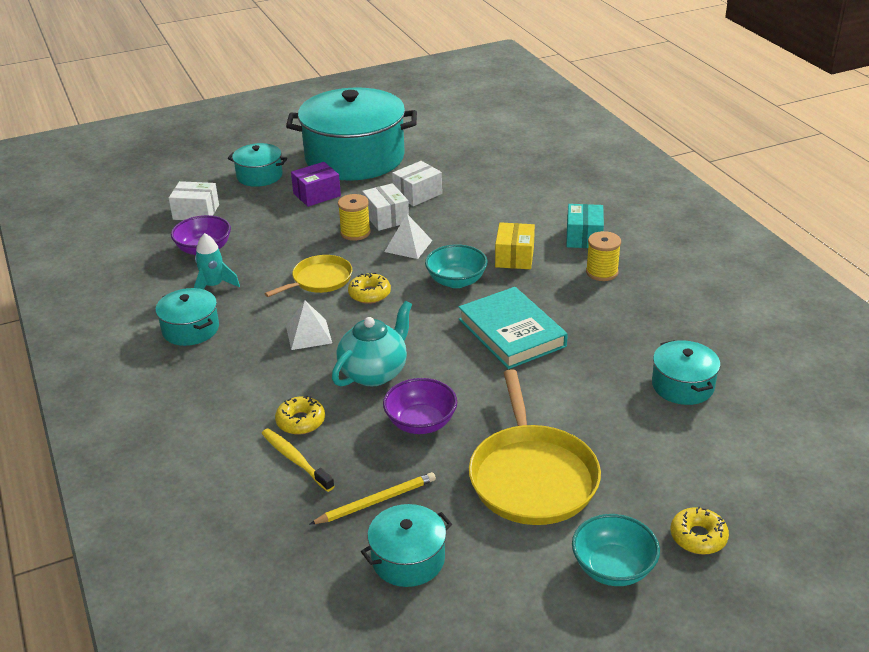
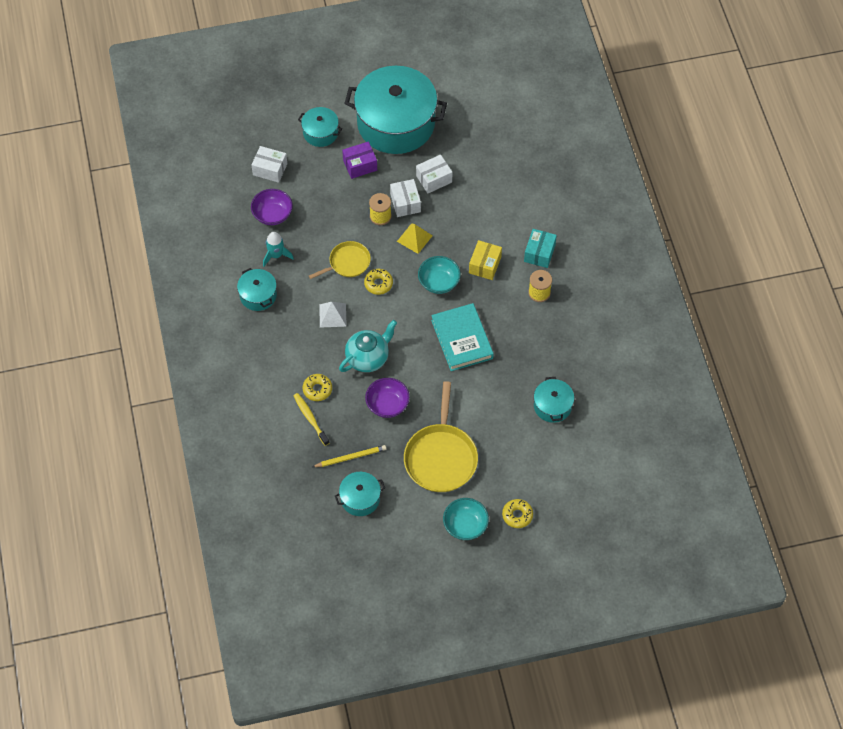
camera: 10 degrees right, 25 degrees up
(408, 246) = (414, 238): white pyramid -> yellow pyramid

